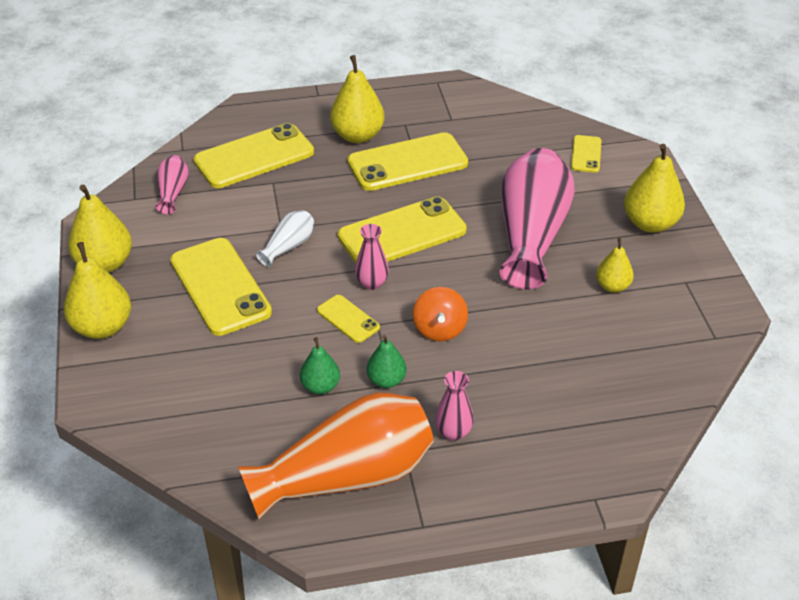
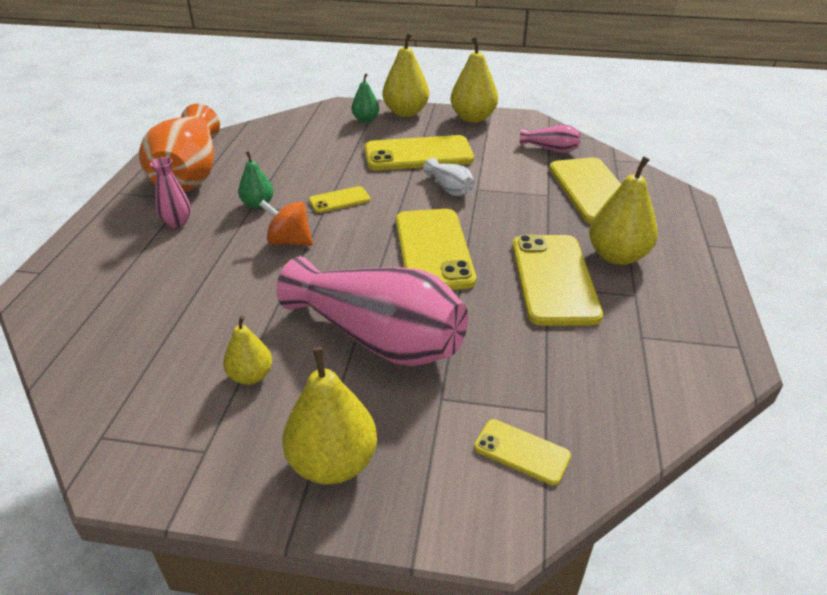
camera: 110 degrees right, 5 degrees down
(320, 386) = (279, 177): green pear -> green pear (365, 119)
(372, 283) = (374, 219): pink vase -> none

